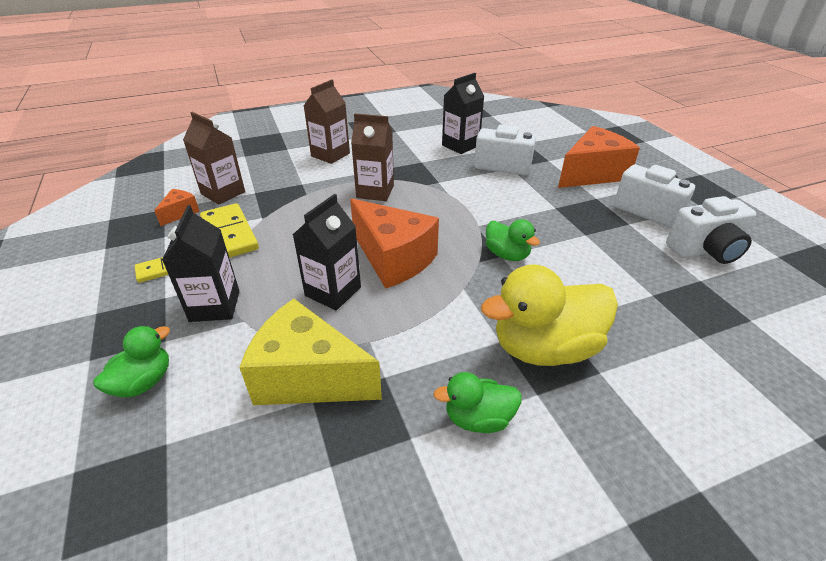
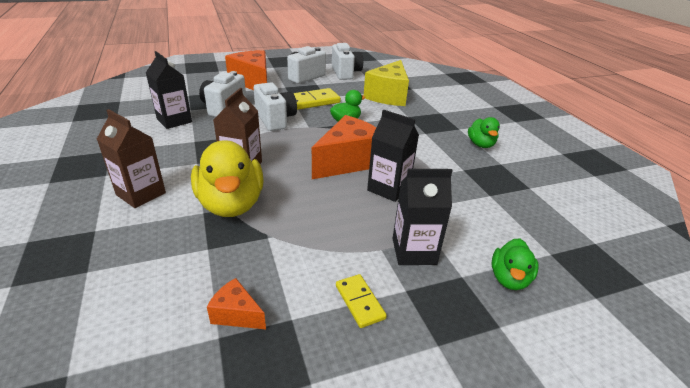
camera: 90 degrees left, 5 degrees down
(143, 382) = (509, 278): green duck -> green duck turned 105 degrees counterclockwise
(223, 193) = (197, 278): brown carton -> none
(229, 234) = (298, 258): yellow domino -> yellow domino (311, 102)
(308, 377) = (474, 197): yellow cheese -> yellow cheese (388, 96)
(487, 200) = (275, 120): none -> white camera
(544, 348) = (427, 122): yellow duck -> yellow duck (231, 204)

